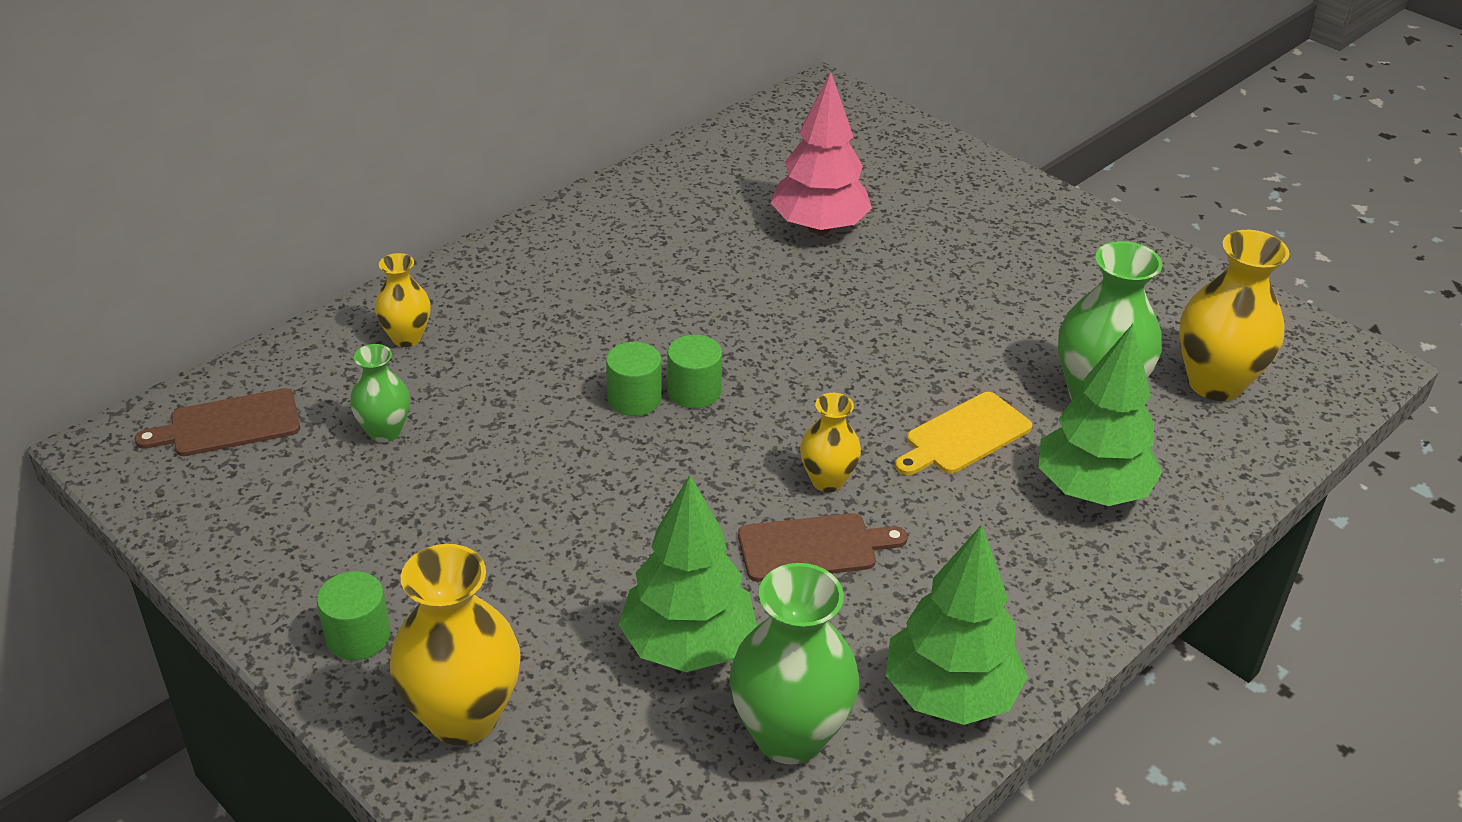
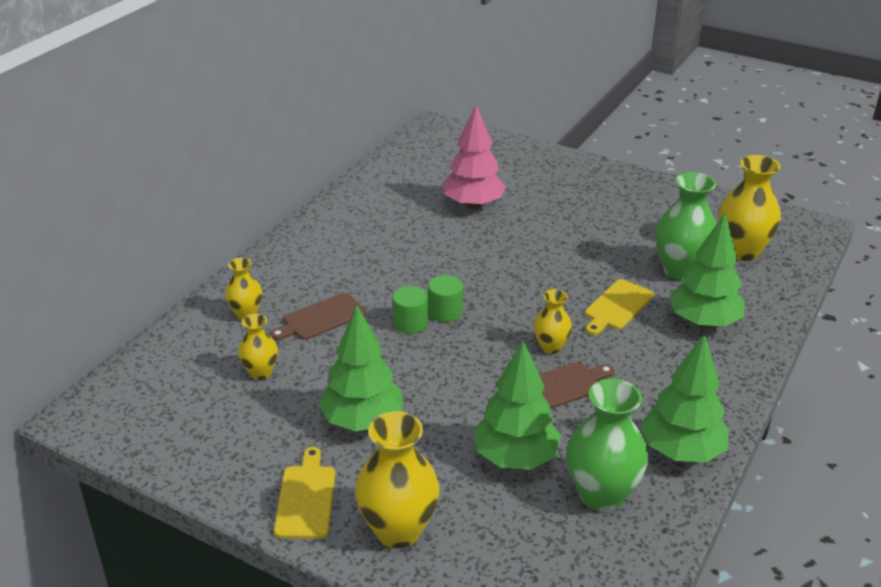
camera: 15 degrees left, 5 degrees down
(229, 425) = (153, 389): brown cutting board -> brown cutting board (321, 318)
(358, 636) = (306, 498): green cylinder -> yellow cutting board
(385, 431) = (260, 373): green vase -> yellow vase
(492, 537) = (362, 421): none -> green tree

